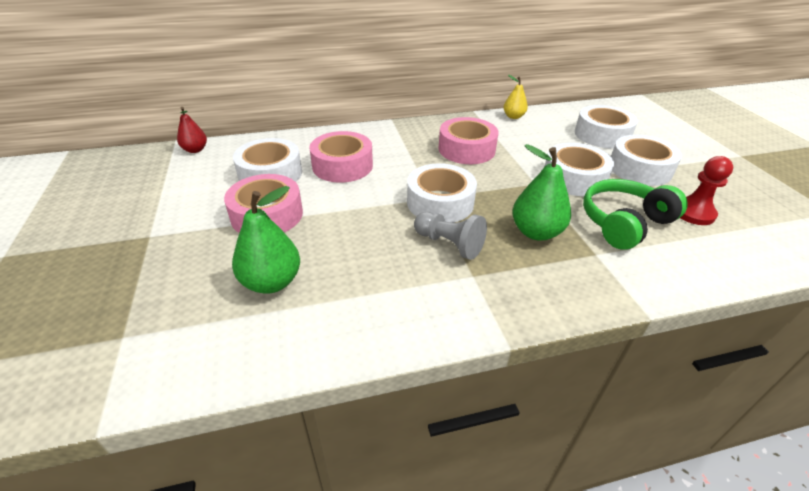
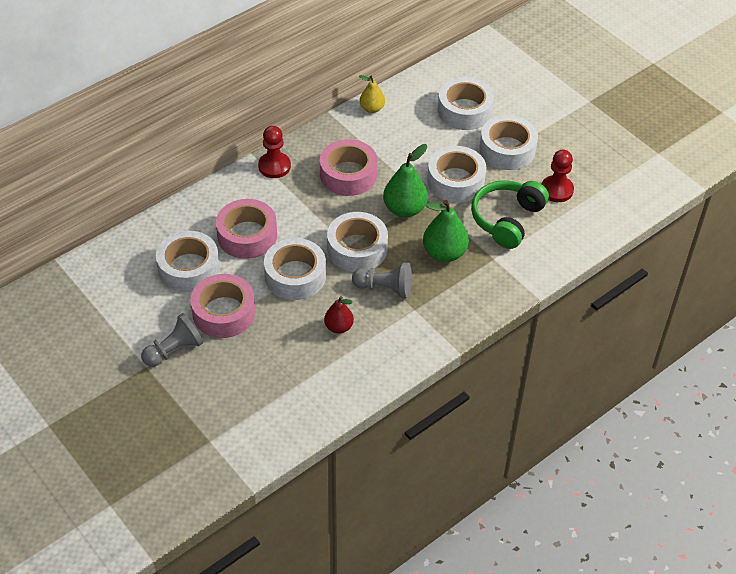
camera: 25 degrees left, 10 degrees up
(189, 231) = (174, 350): none -> grey pawn
(195, 150) = (89, 265): red pear -> red pear (339, 327)
(272, 282) = (276, 367): green pear -> green pear (404, 209)
(361, 206) = (295, 276): none -> white tape
(404, 130) = (274, 166): none -> red pawn

